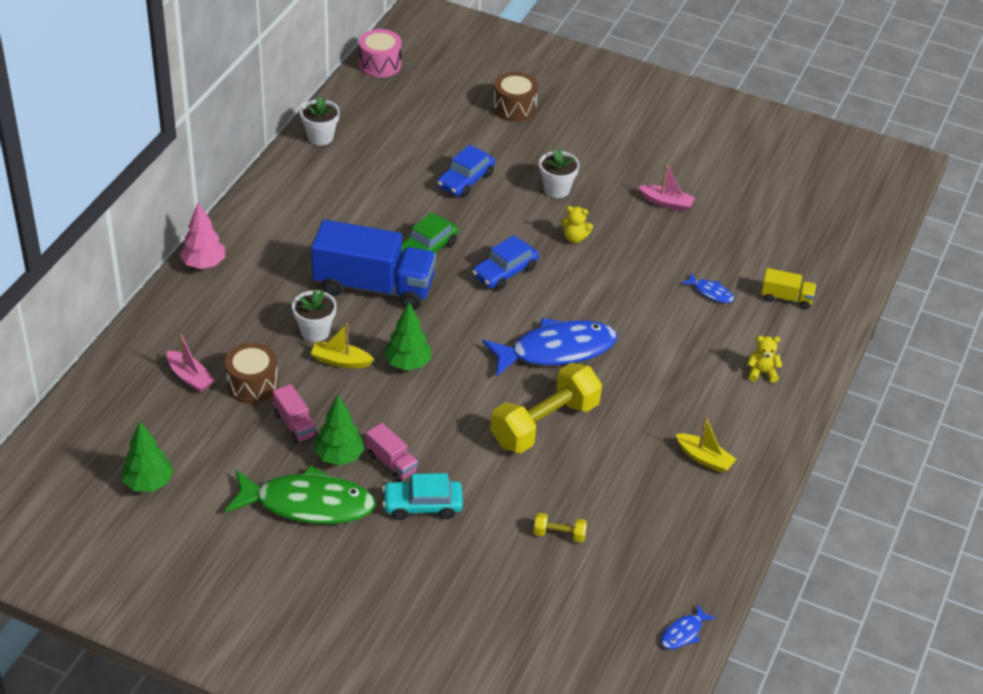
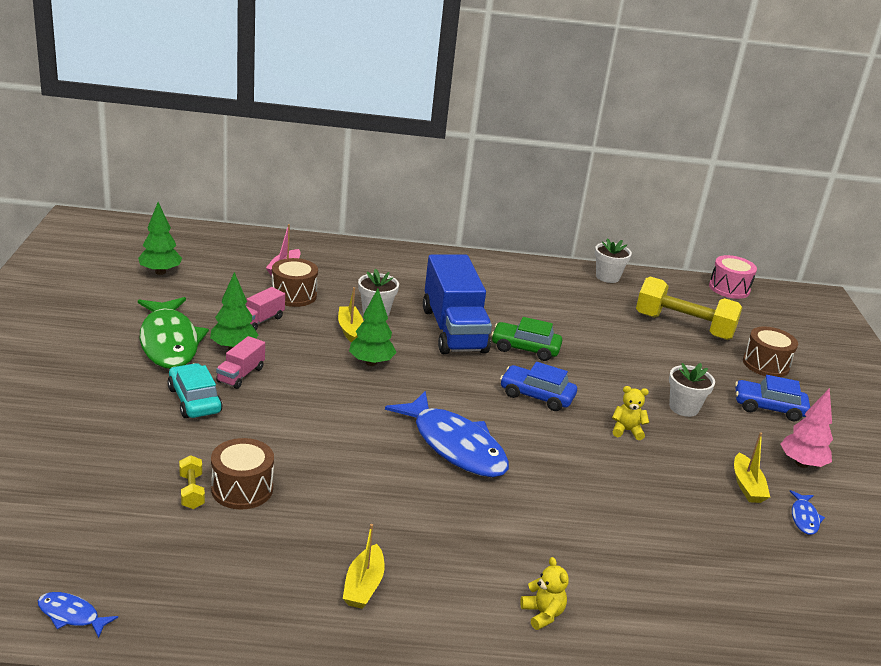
camera: 65 degrees right, 15 degrees down
(204, 264) = (412, 254): pink tree -> pink tree (801, 464)
(465, 180) = (636, 354): blue car -> blue car (768, 408)
(545, 424) = (345, 455): yellow dumbbell -> yellow dumbbell (683, 326)
(567, 501) = (242, 489): none -> brown drum
(574, 238) = (626, 431): yellow teddy bear -> yellow teddy bear turned 105 degrees clockwise
(666, 203) = (747, 486): pink boat -> yellow boat
(710, 292) = (640, 545): blue fish -> blue fish (804, 518)
(786, 298) = (692, 616): yellow truck -> none

